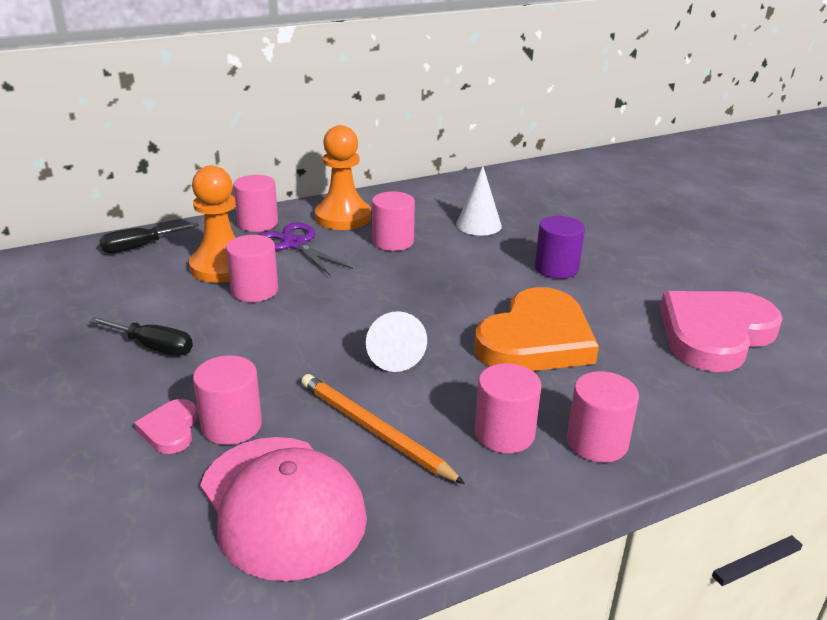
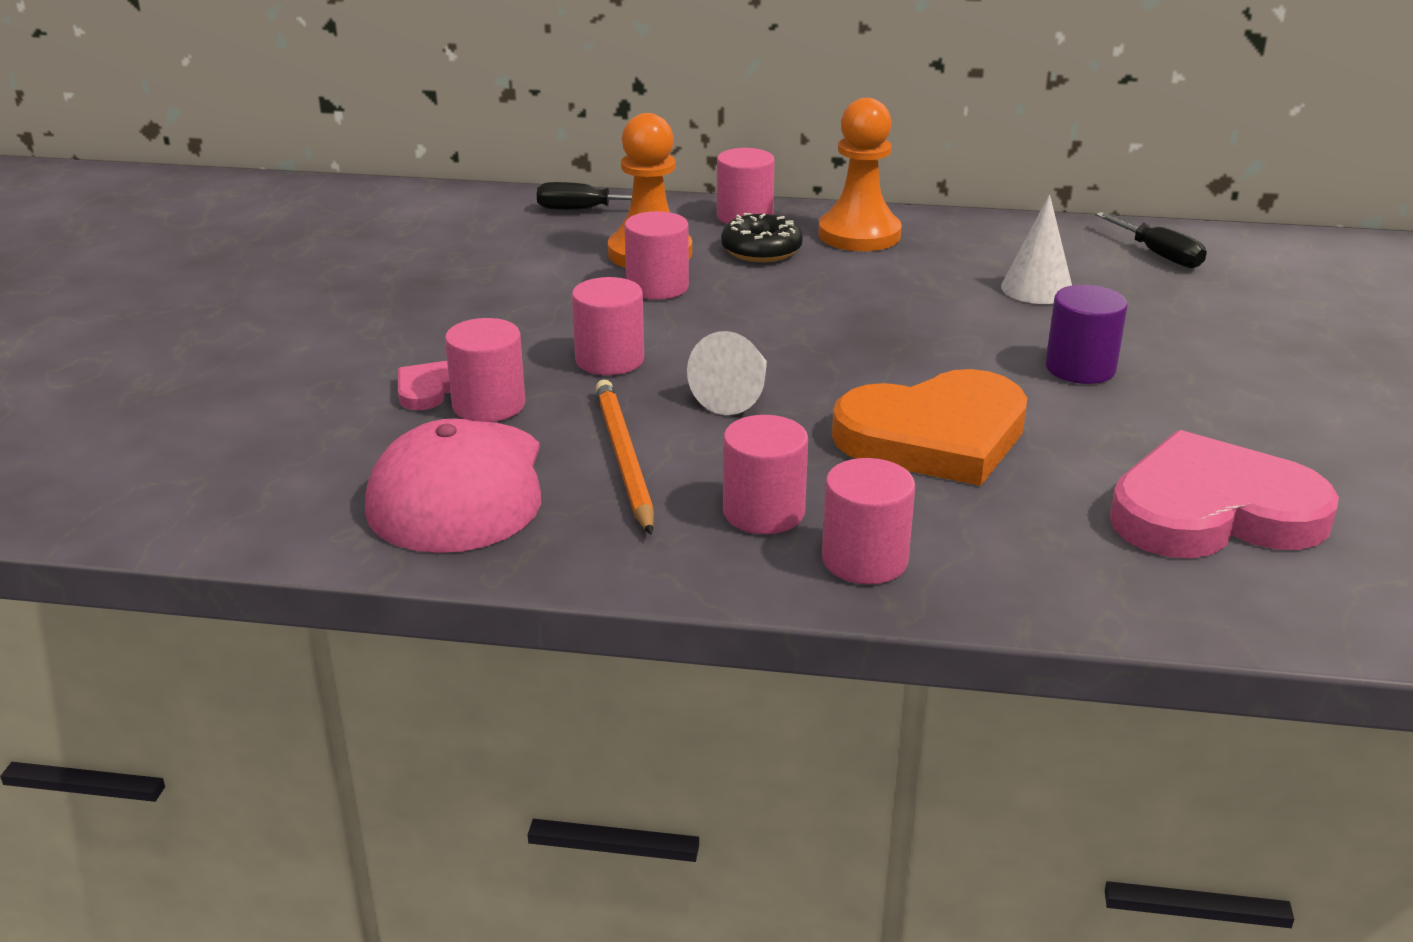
camera: 35 degrees right, 0 degrees up
(154, 347) = (493, 312): black screwdriver -> black screwdriver (1158, 255)
(294, 244) = (761, 250): purple scissors -> black donut
(393, 242) = (889, 278): pink cylinder -> pink cylinder (609, 360)

